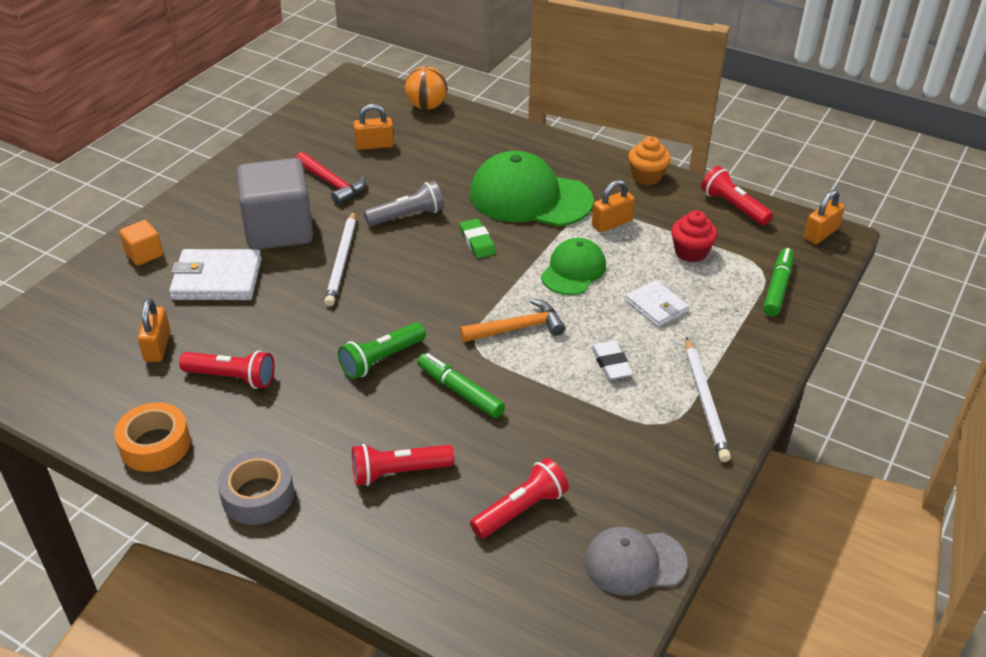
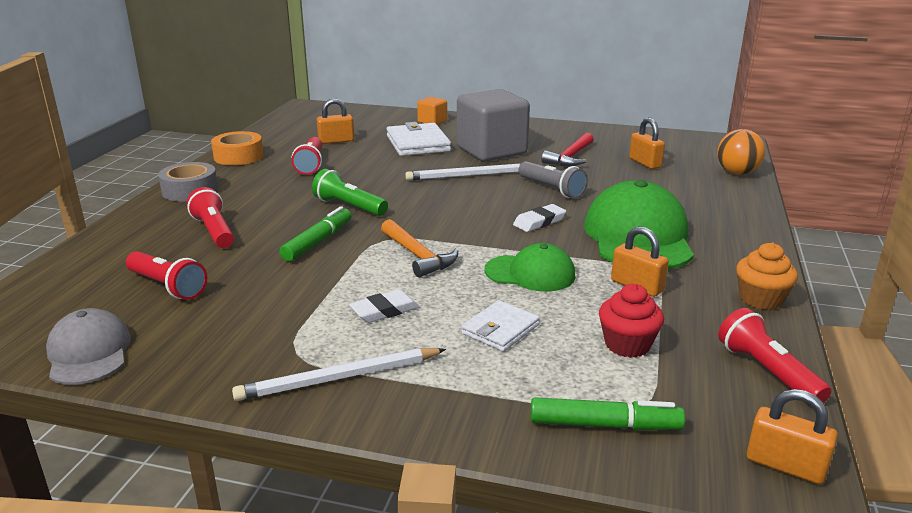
camera: 75 degrees right, 15 degrees down
(477, 242) = (539, 222): green eraser -> white eraser
(733, 207) = (767, 372): red flashlight -> red flashlight turned 60 degrees counterclockwise

